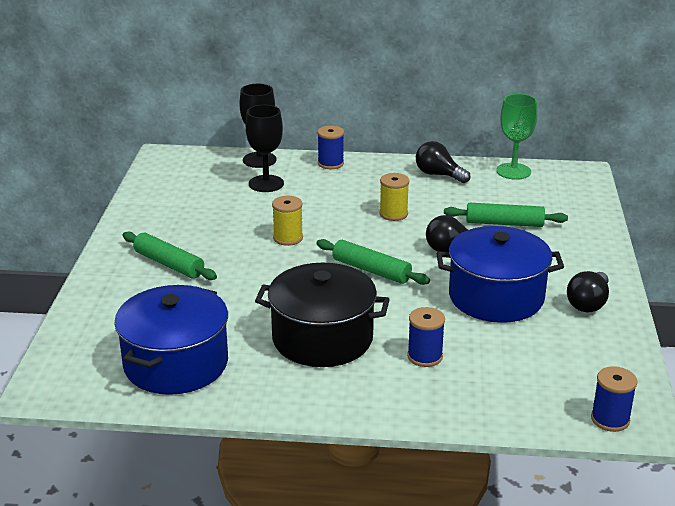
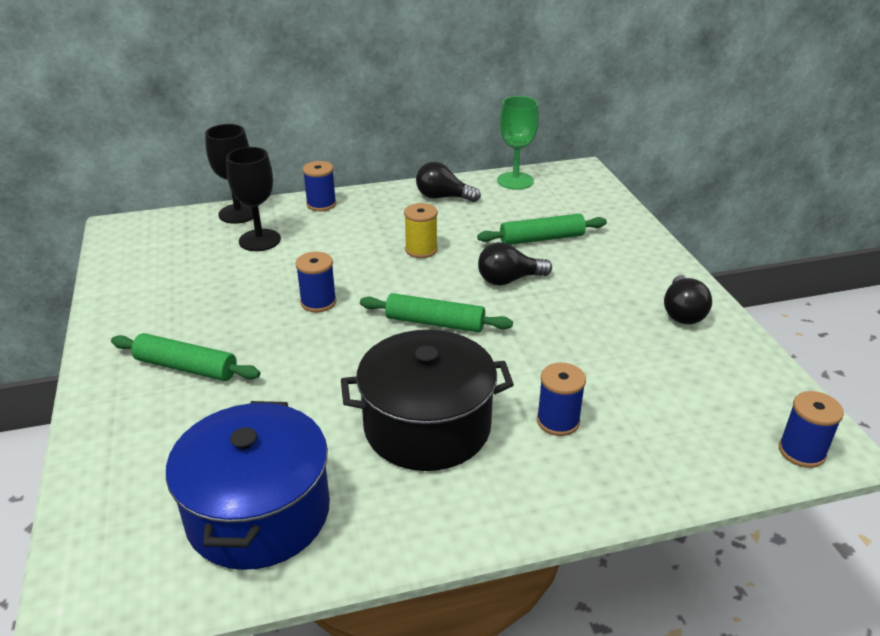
camera: 20 degrees left, 5 degrees up
(288, 238) = (318, 302): yellow spool -> blue spool
(496, 297) = (587, 326): blue pot -> none

